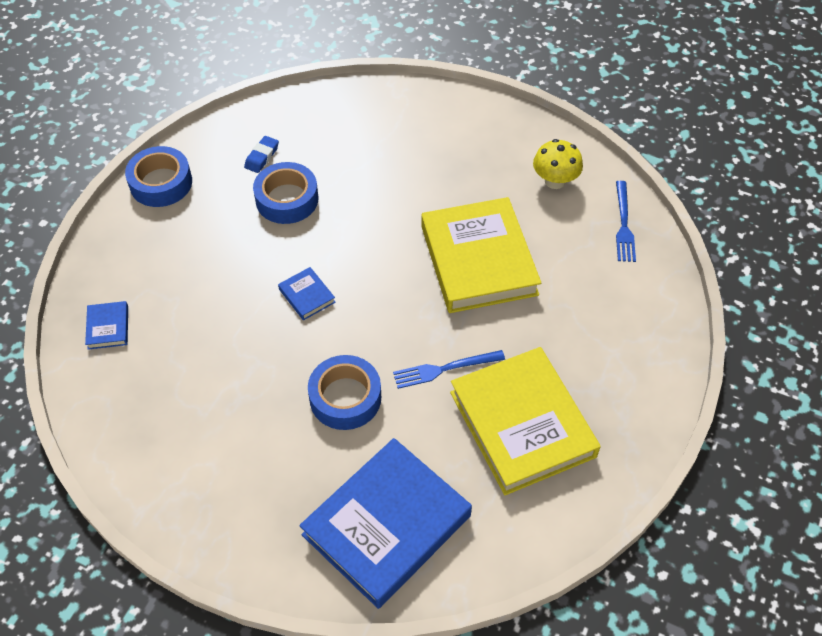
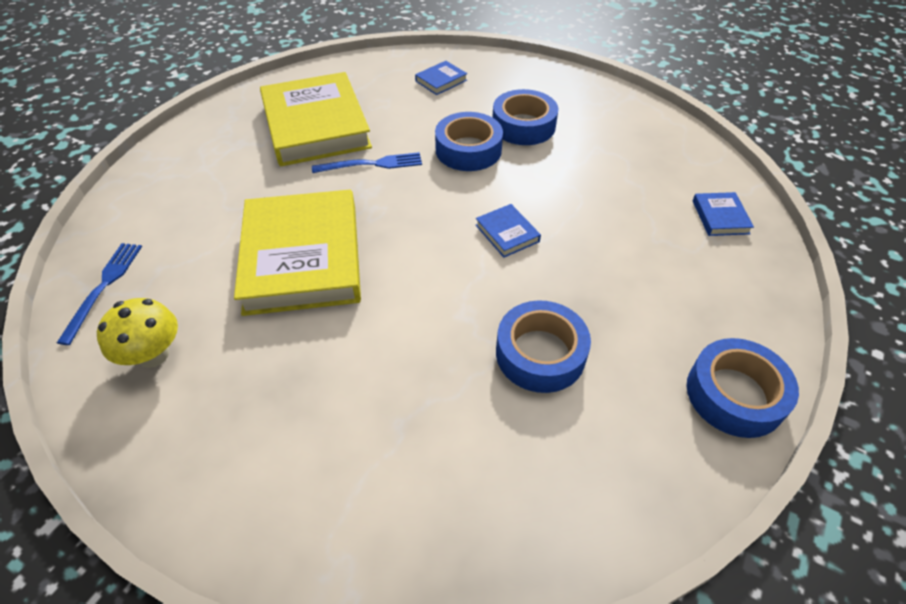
camera: 175 degrees left, 5 degrees down
(262, 157) = (587, 431): blue eraser -> none
(283, 442) = (523, 126): none -> blue tape
(386, 525) = (441, 81): blue book -> blue book, size x0.41

